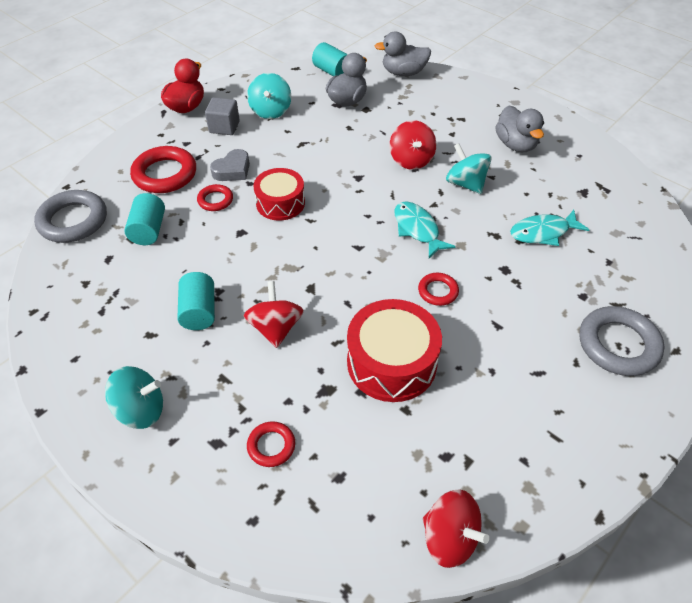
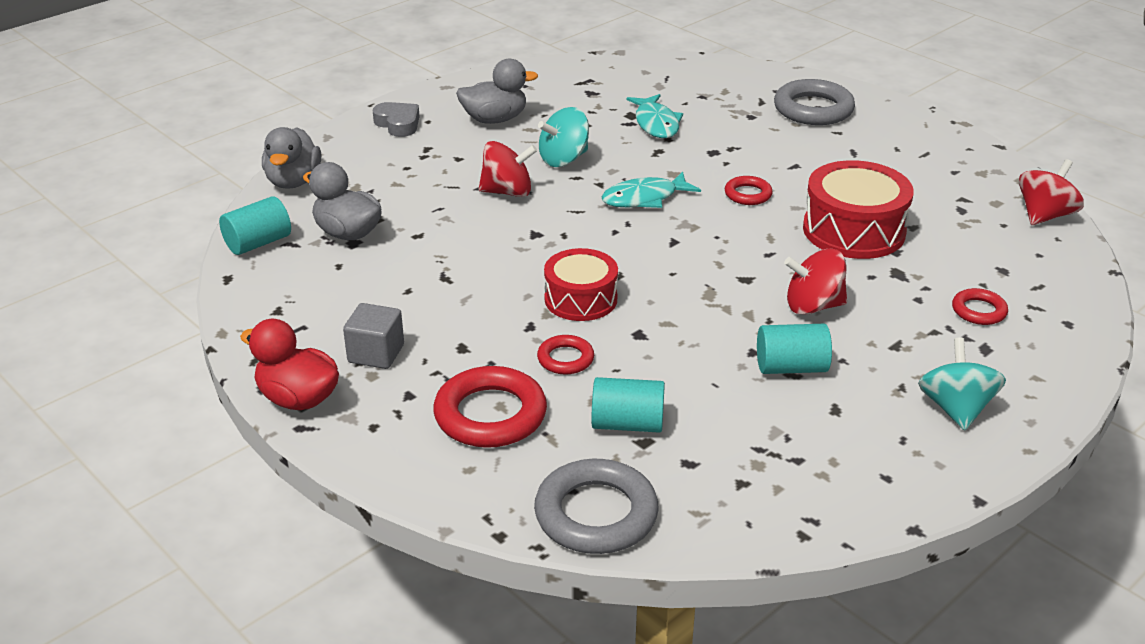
camera: 85 degrees left, 15 degrees down
(232, 170) = (495, 343): grey heart -> grey heart (398, 124)
(270, 111) = (347, 305): turquoise spinning top -> none

